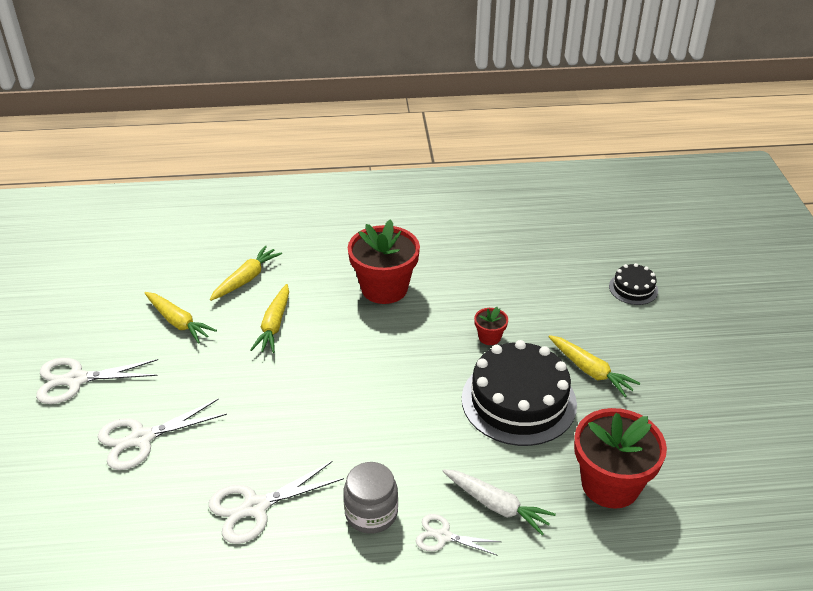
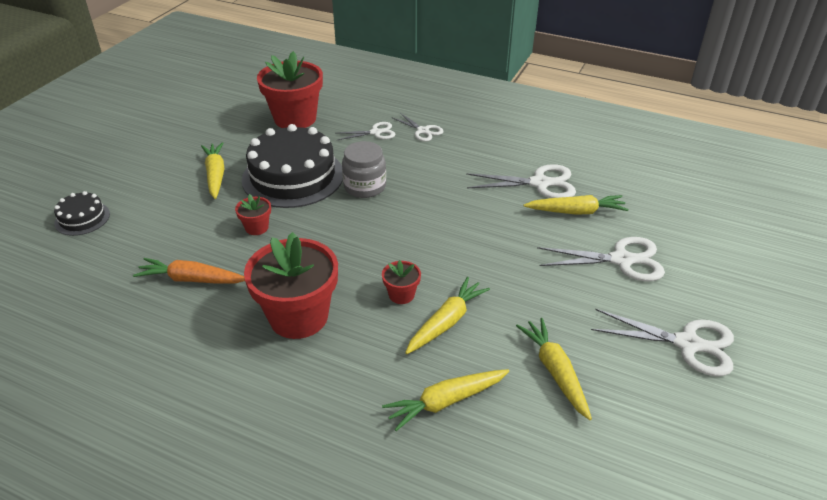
camera: 150 degrees left, 0 degrees up
(201, 481) = (576, 212): none -> yellow carrot
(322, 331) = (401, 295): none -> red flower pot
(371, 513) = (459, 155): grey jar -> grey jar (365, 187)
(487, 281) = (192, 279): none -> orange carrot
(496, 505) = (375, 132): white carrot -> white scissors

